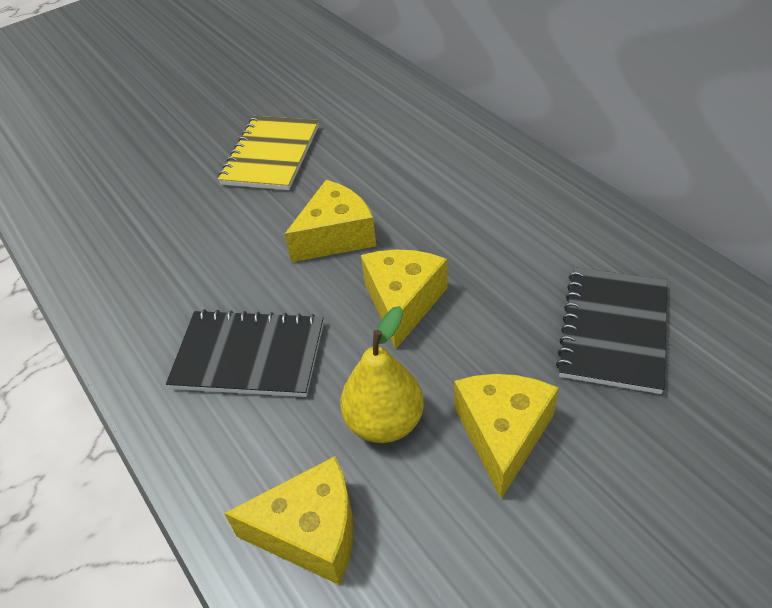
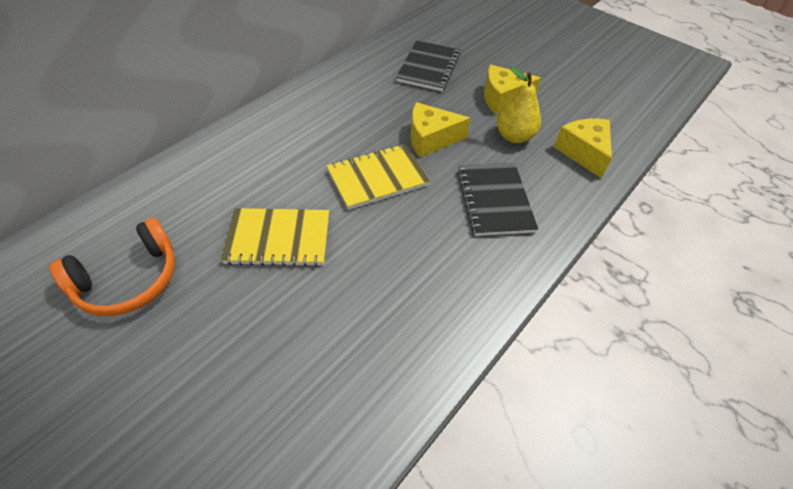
camera: 110 degrees left, 5 degrees up
(264, 76) = (129, 280): none -> orange headphones
(336, 236) = (378, 178): yellow cheese -> yellow notebook
(613, 330) = (428, 67): black notebook -> black notebook turned 75 degrees counterclockwise

